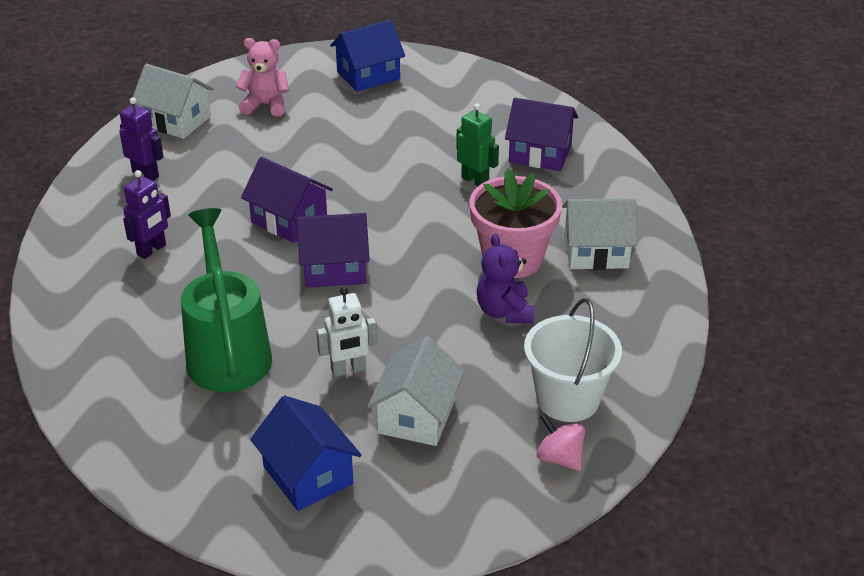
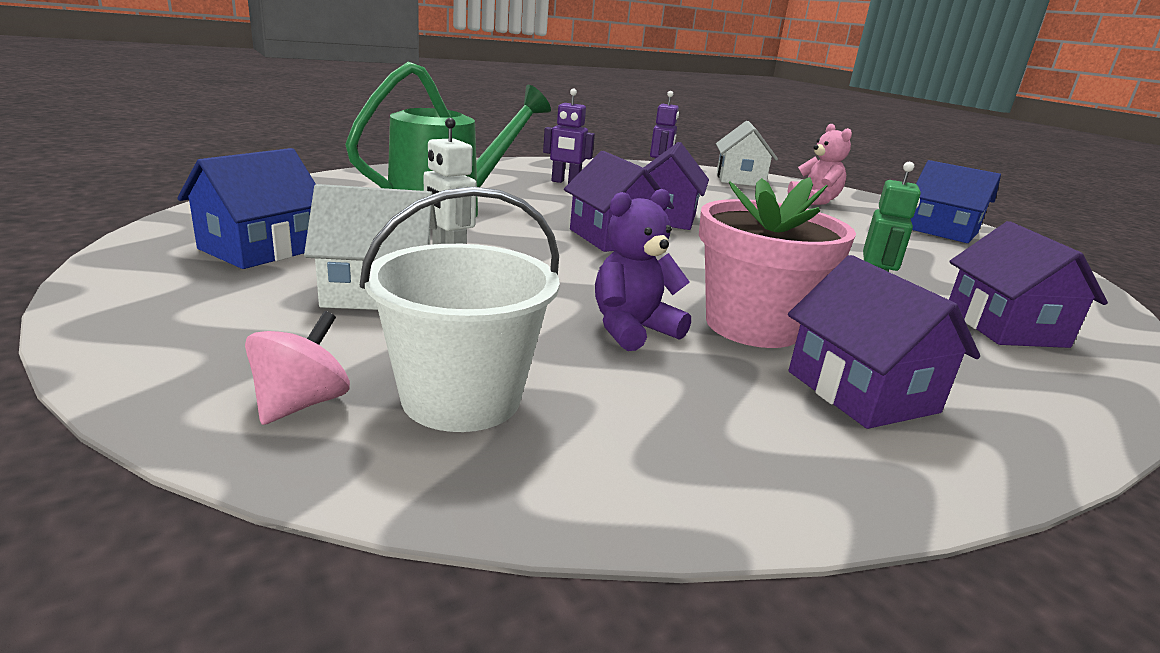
camera: 65 degrees right, 15 degrees down
(596, 252) = (862, 392): white house -> purple house

